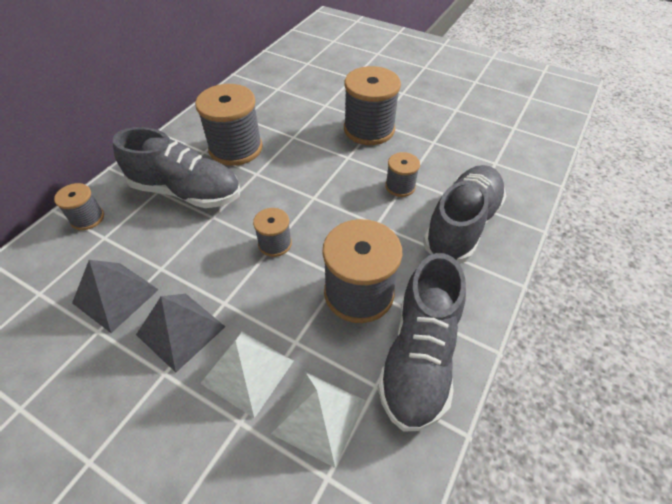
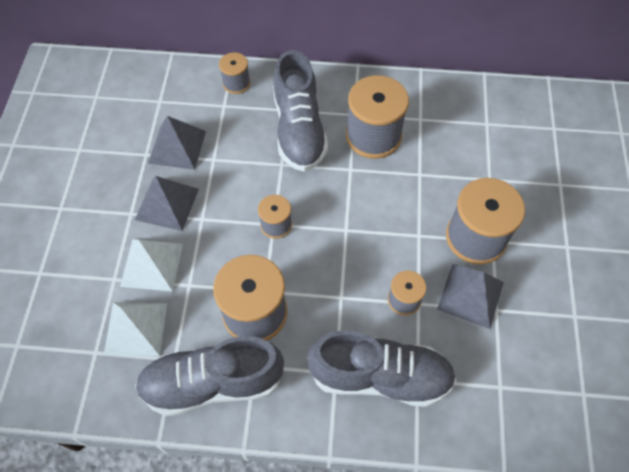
camera: 65 degrees right, 10 degrees up
(415, 150) = (470, 295): none -> grey pyramid

